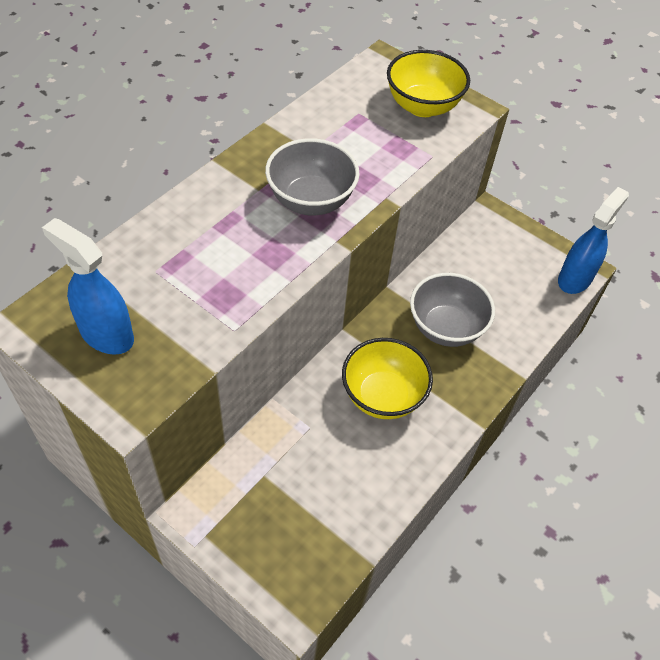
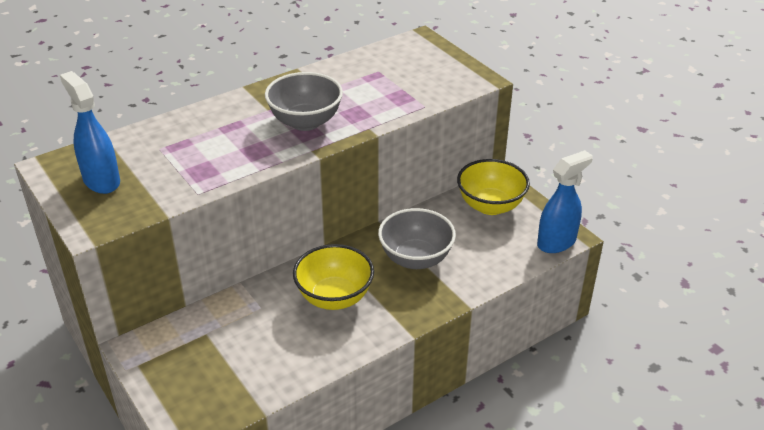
camera: 20 degrees right, 15 degrees down
(422, 106) = (436, 73): yellow bowl -> yellow bowl (490, 206)

